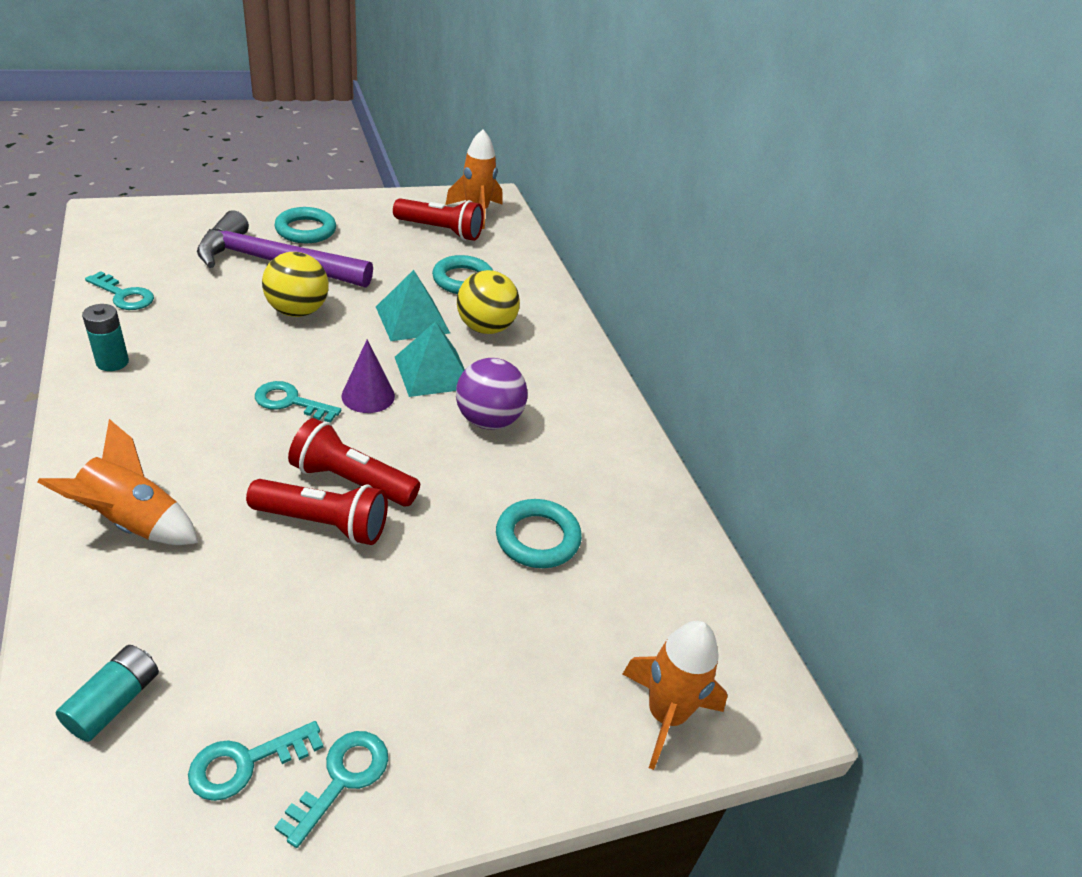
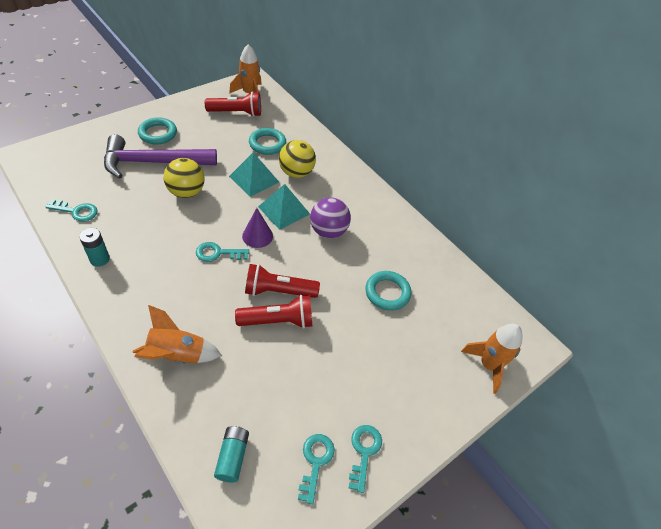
camera: 20 degrees left, 10 degrees up
(245, 763) = (315, 462): turquoise key -> turquoise key turned 150 degrees clockwise

